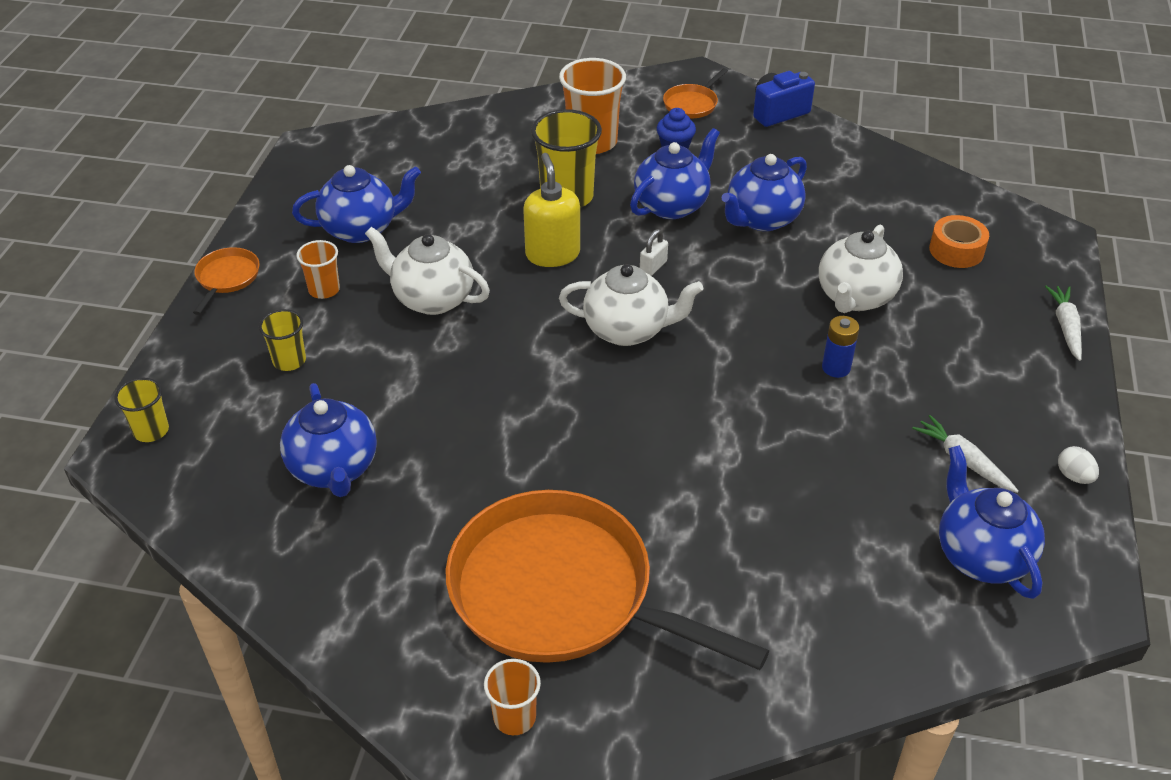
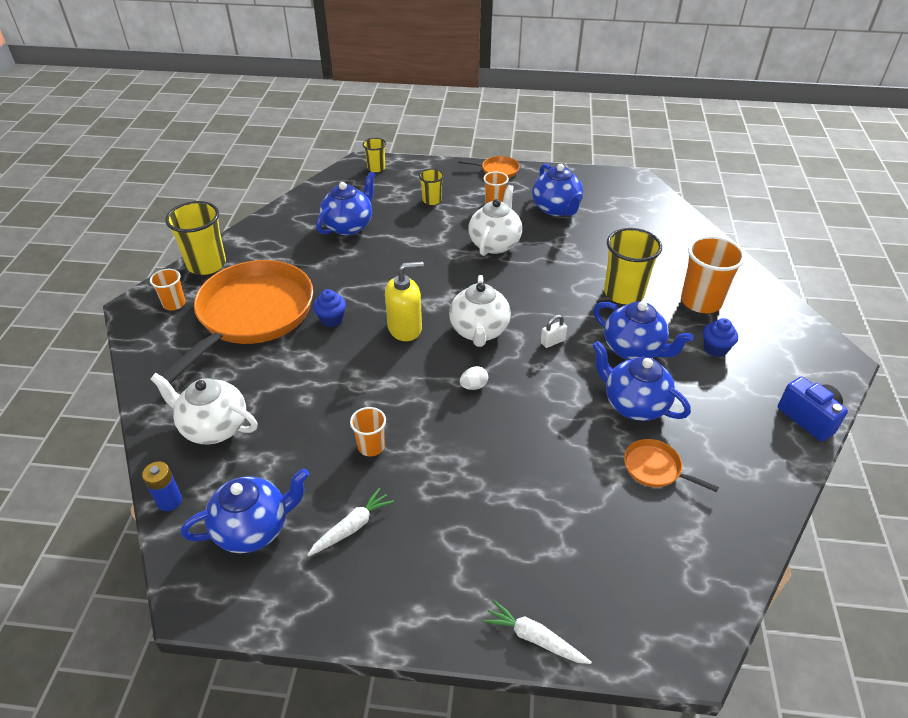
camera: 85 degrees right, 0 degrees up
(334, 469) = (349, 226): blue teapot -> blue teapot turned 150 degrees clockwise
(401, 679) = (206, 264): none -> yellow cup
(552, 254) = (554, 291): yellow soap dispenser -> yellow soap dispenser (405, 328)
(585, 487) = (331, 319): none -> blue cupcake
(653, 267) = (552, 341): white padlock -> white padlock turned 60 degrees counterclockwise
(692, 104) = (789, 358): orange pan -> orange pan (655, 468)
(836, 368) = (453, 448): blue battery -> blue battery (169, 501)
(838, 442) = (371, 446): none -> orange cup
(854, 297) = (543, 465): white teapot -> white teapot (214, 427)
(956, 250) = (633, 551): orange tape -> none
(1065, 327) = (534, 638): white carrot -> white carrot turned 150 degrees counterclockwise
(1074, 476) = (332, 611): white egg -> white egg (473, 386)

